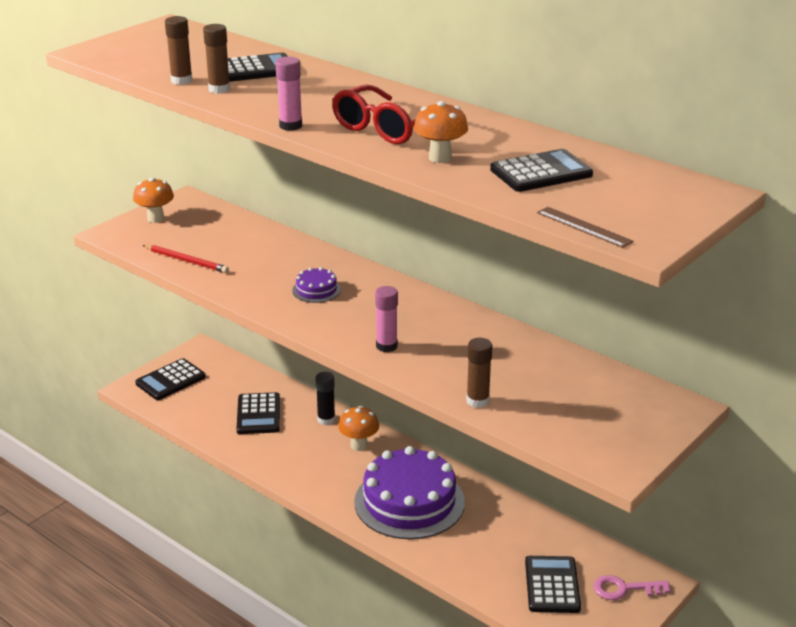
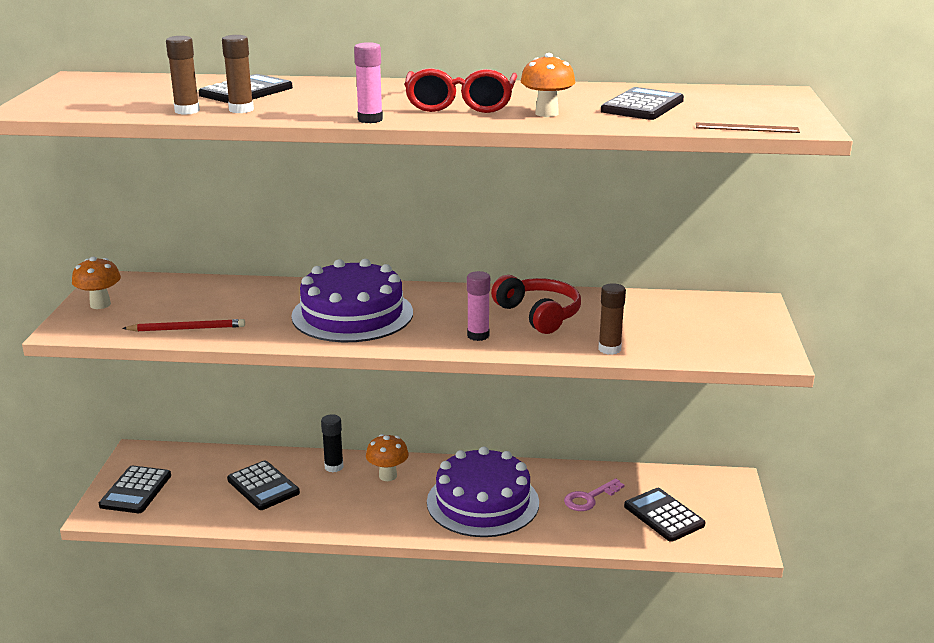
camera: 35 degrees left, 5 degrees down
(316, 290) = (352, 314): purple cake -> purple cake, size x2.34
(464, 345) = (539, 315): none -> red headphones
(624, 589) = (715, 495): pink key -> pink key (589, 498)

